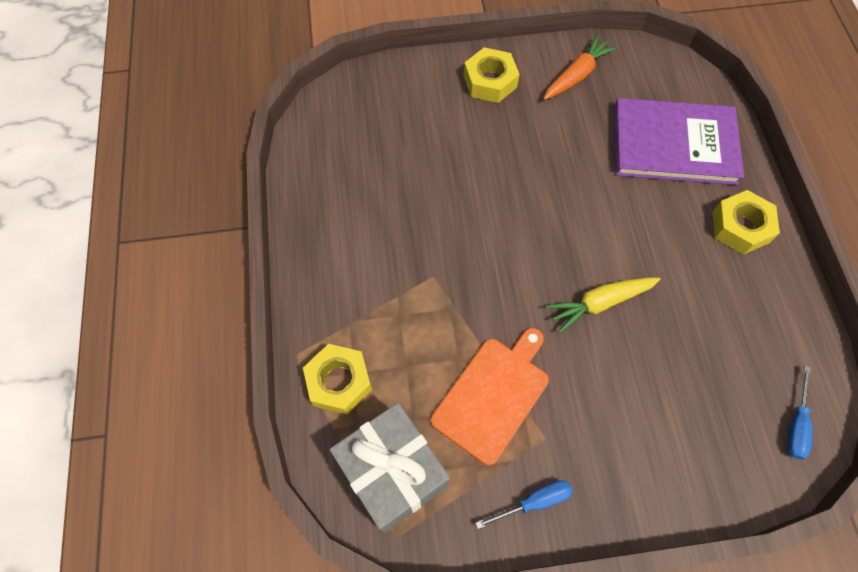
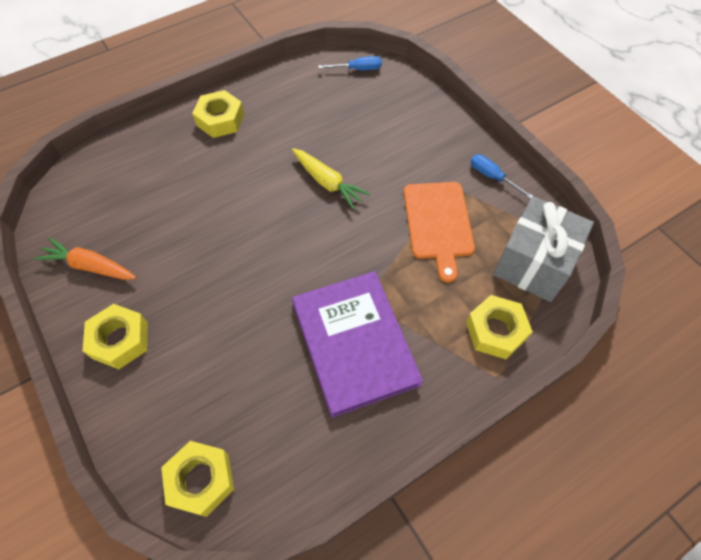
camera: 115 degrees left, 5 degrees down
(344, 105) = (201, 480): none -> yellow nut
(493, 395) = (438, 223): orange cutting board -> orange cutting board turned 105 degrees counterclockwise
(674, 144) = (153, 174): purple book -> purple book (354, 343)

